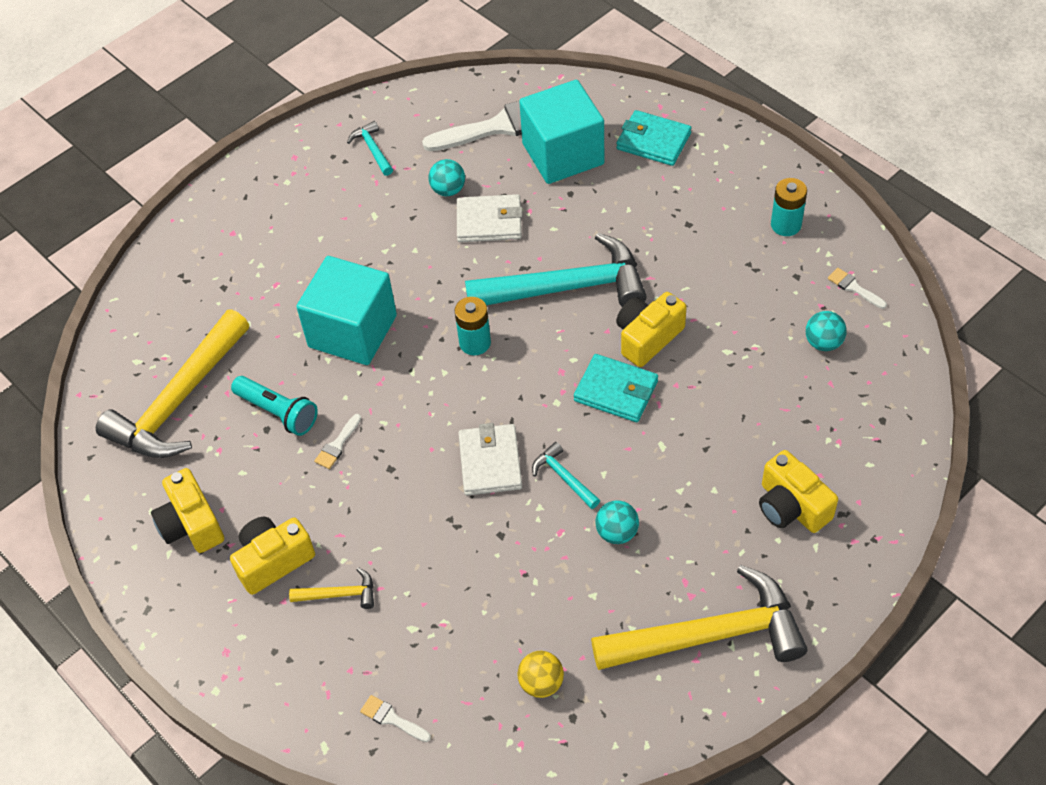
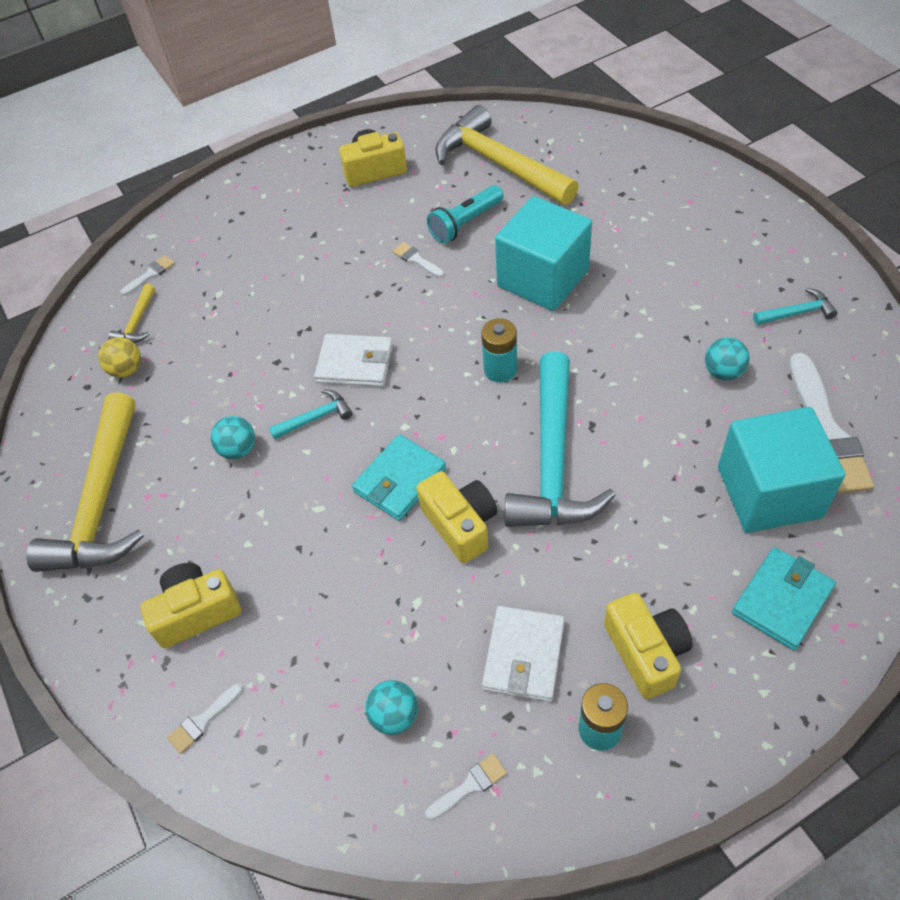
camera: 105 degrees right, 0 degrees up
(273, 561) = (319, 215): yellow camera -> yellow camera (646, 652)
(340, 594) = (271, 252): yellow hammer -> yellow hammer (137, 323)
(489, 222) = (667, 403): white wallet -> white wallet (523, 655)
(878, 467) = (203, 721): none -> white brush

